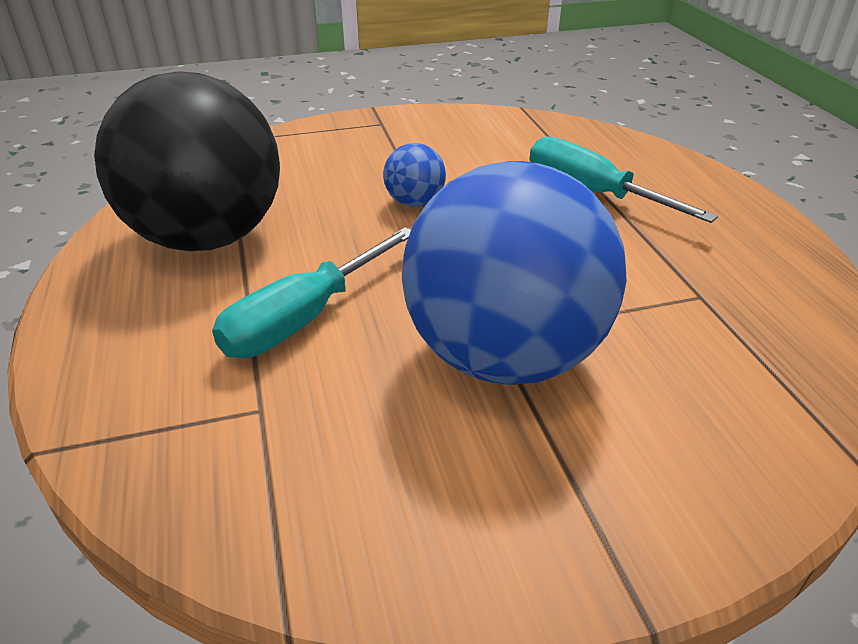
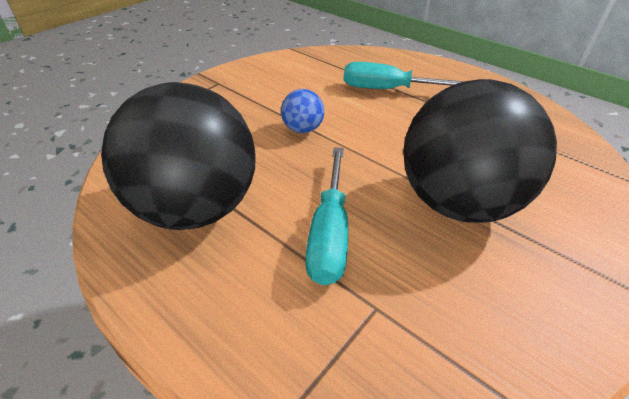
camera: 35 degrees left, 5 degrees up
(504, 356) = (457, 202): blue ball -> black ball

